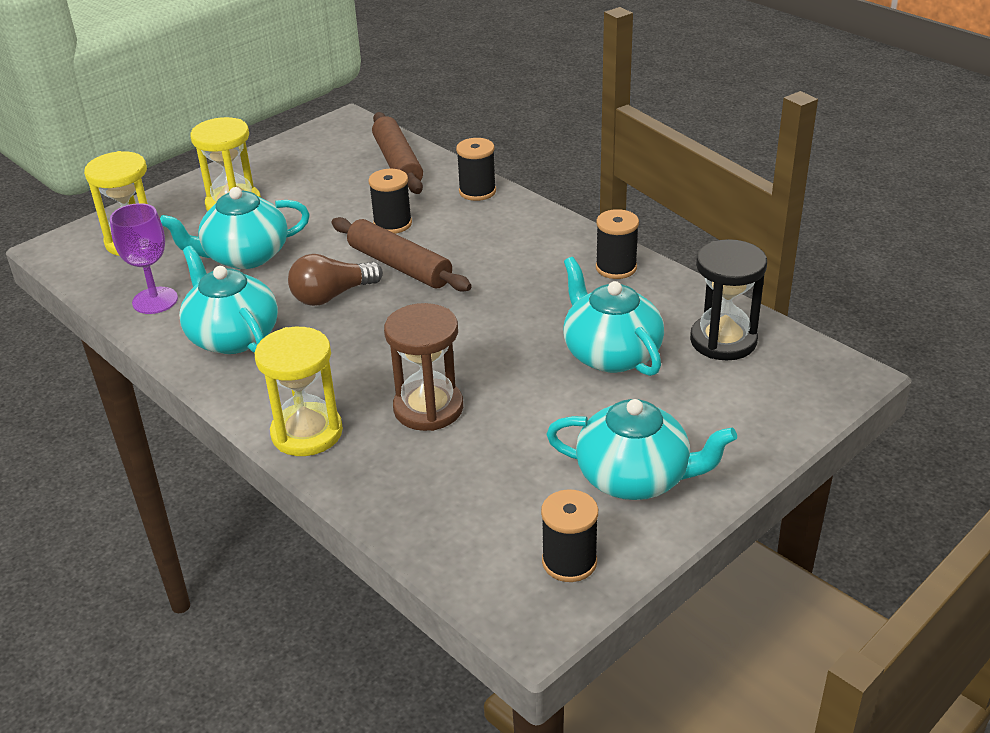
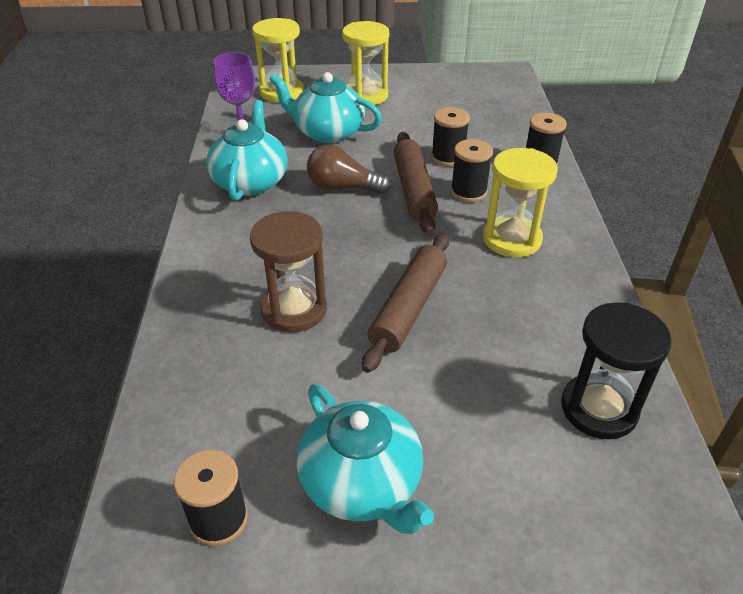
camera: 40 degrees right, 5 degrees up
(307, 433) = (201, 276): yellow hourglass -> yellow hourglass (512, 239)
(397, 163) = (507, 116): brown rolling pin -> brown rolling pin (408, 308)
(610, 354) = (482, 355): turquoise teapot -> none
(616, 268) = (578, 282): black spool -> black spool (468, 192)

